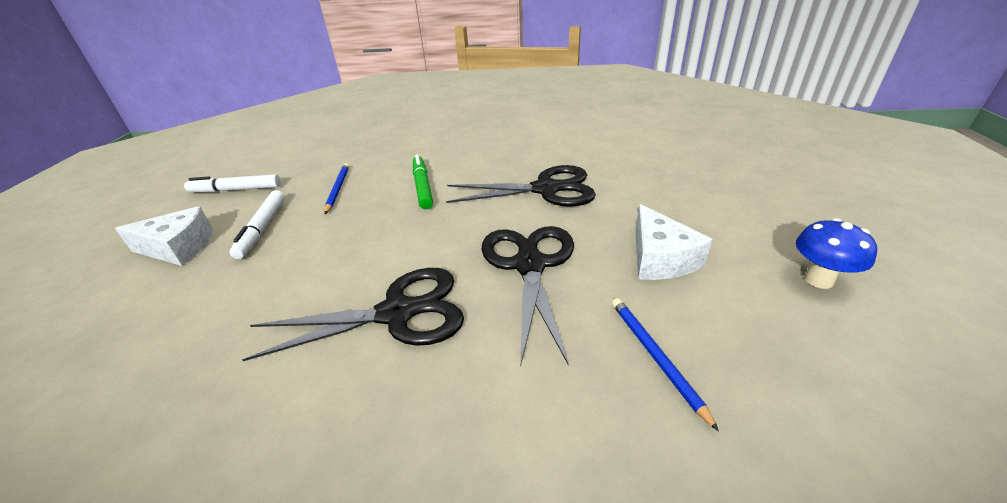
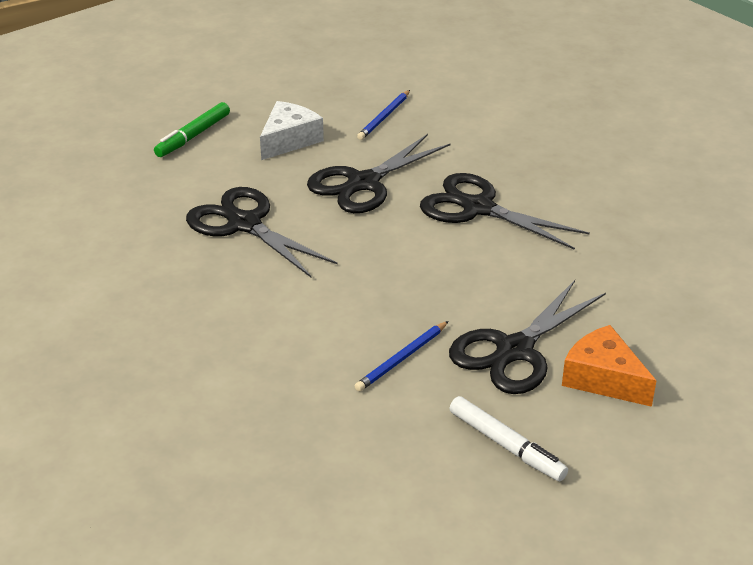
camera: 135 degrees left, 0 degrees up
(179, 247) = (603, 378): white cheese -> orange cheese
(262, 228) = (514, 351): white marker -> black scissors
(422, 187) = (326, 301): green marker -> green marker (193, 136)
(818, 280) = (247, 89): blue mushroom -> none

